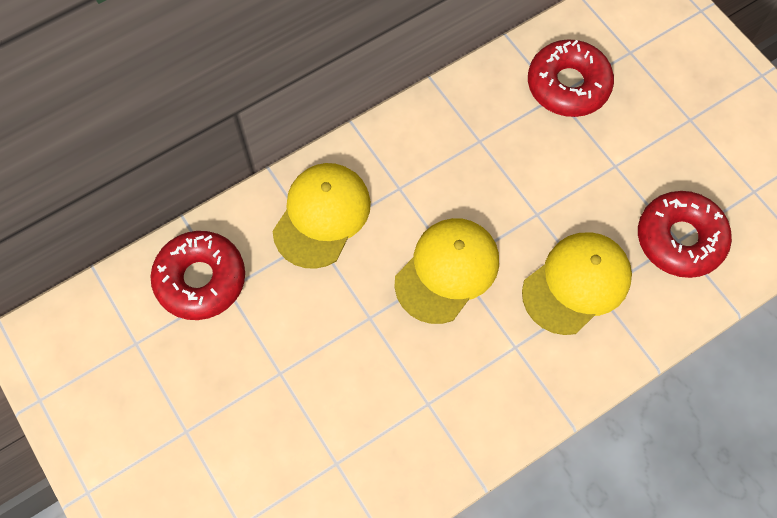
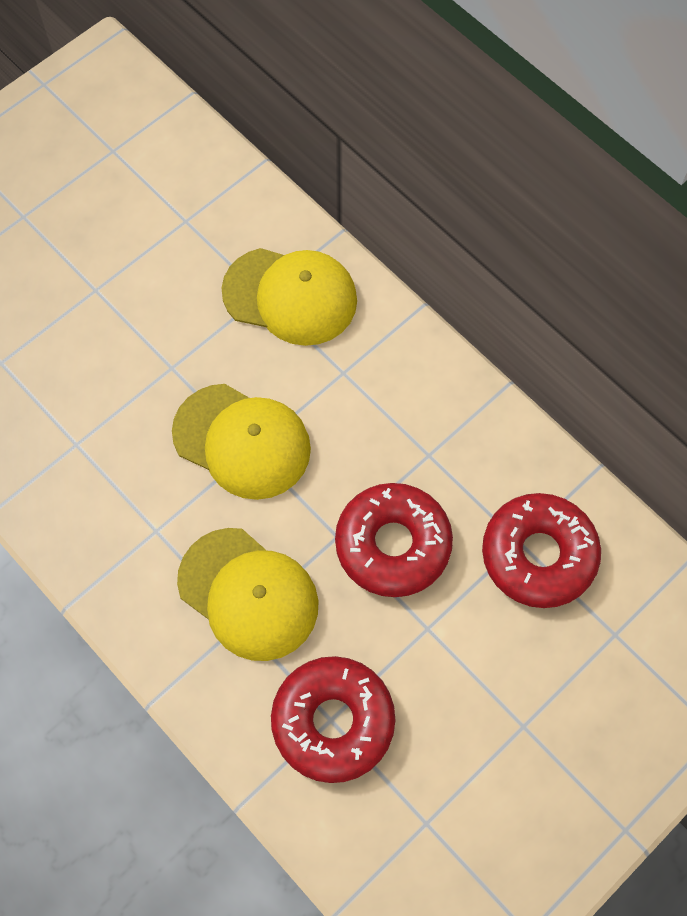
camera: 80 degrees right, 0 degrees up
(200, 279) = (192, 193): red donut -> red donut (393, 544)

